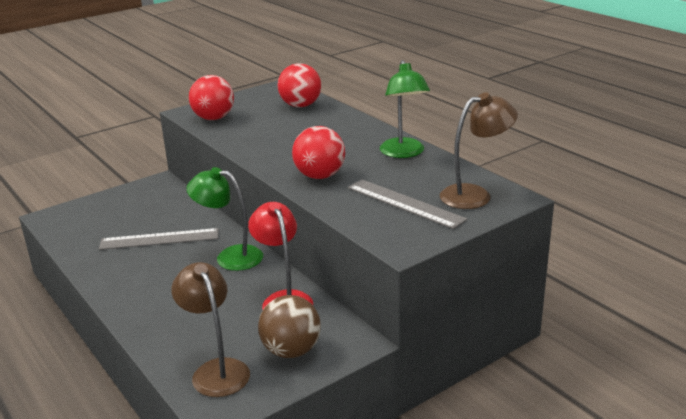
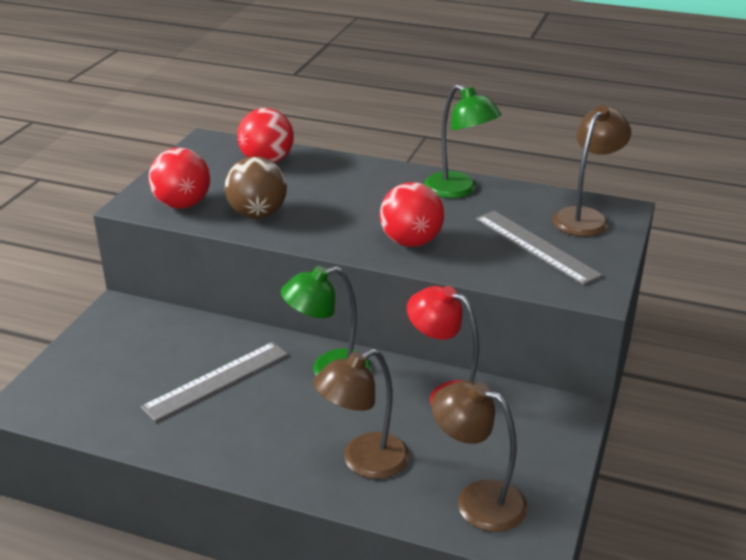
camera: 35 degrees left, 5 degrees up
(179, 317) = (363, 461): none -> brown lamp
(291, 351) = (523, 447): brown ball -> brown ball (257, 214)
(405, 203) = (536, 246): grey ruler -> grey ruler turned 45 degrees clockwise

